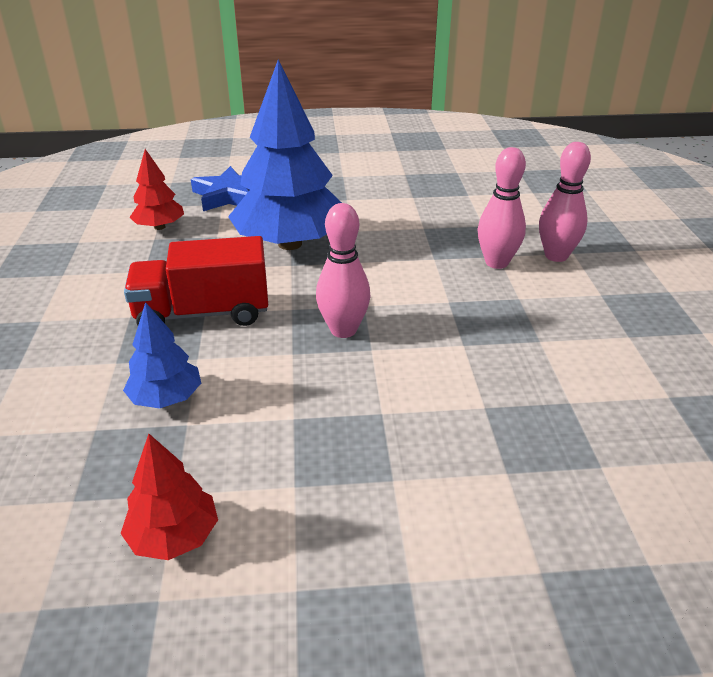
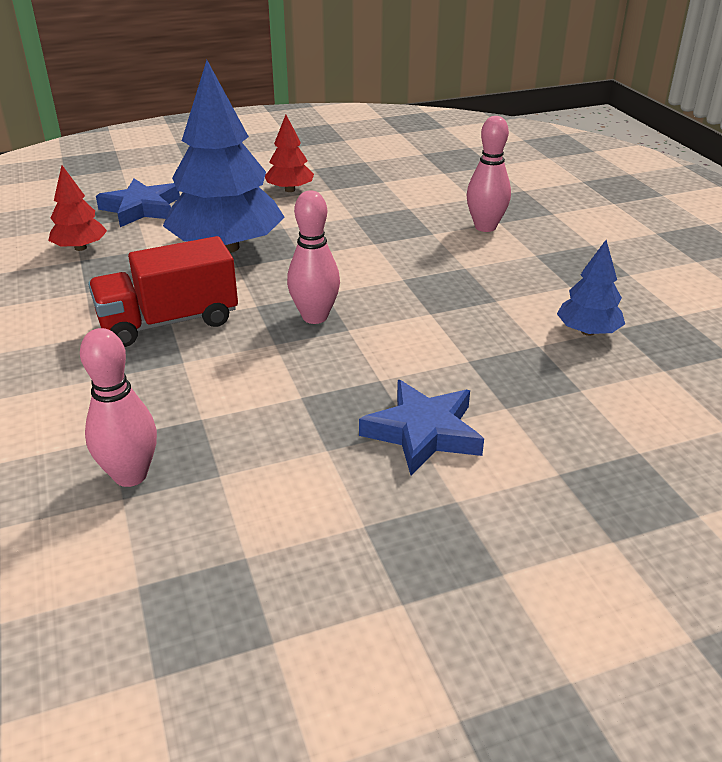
camera: 15 degrees left, 0 degrees up
(166, 398) = (170, 400): blue tree -> blue tree (587, 331)
(174, 537) = (235, 508): red tree -> red tree (290, 190)
(404, 486) = (423, 432): none -> blue star
(496, 263) = (434, 239): pink bowling pin -> pink bowling pin (130, 475)

